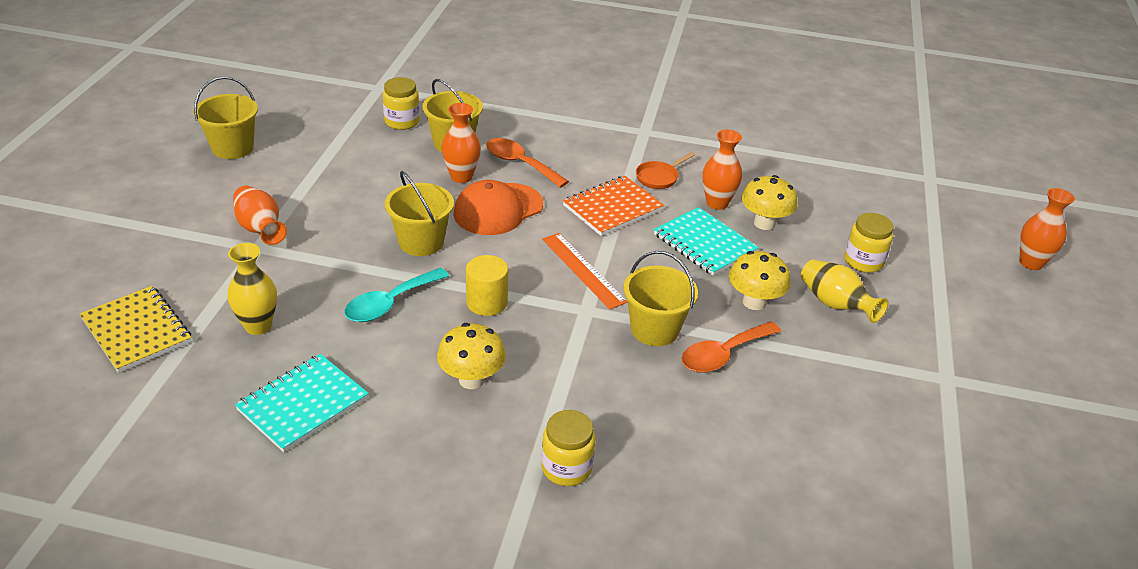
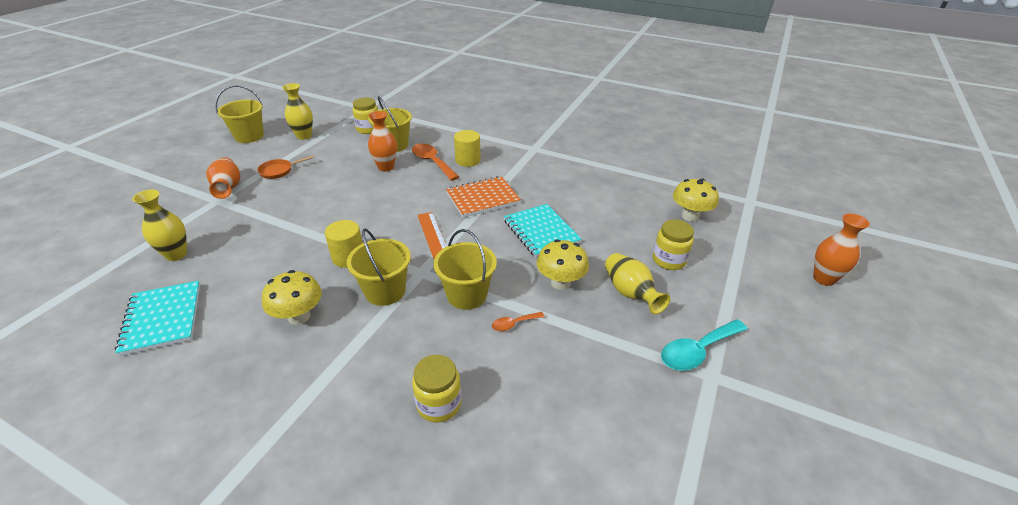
camera: 15 degrees right, 0 degrees up
(137, 331) = (95, 248): yellow notebook -> none
(303, 404) = (162, 318): turquoise notebook -> turquoise notebook turned 75 degrees counterclockwise
(315, 140) = (304, 136): none -> yellow vase
(390, 303) = (278, 249): turquoise spoon -> turquoise spoon (697, 351)
(421, 242) = (329, 208): yellow bucket -> yellow bucket (385, 291)
(498, 209) = (398, 191): orange cap -> none
(566, 157) = (468, 160): none -> yellow cylinder
(566, 468) = (327, 407): yellow jar -> yellow jar (439, 404)
(659, 177) = (529, 180): orange pan -> orange pan (279, 171)
(717, 203) = (565, 203): orange vase -> none
(723, 354) = (513, 324): orange spoon -> orange spoon, size x0.52
(764, 223) = (596, 221): yellow mushroom -> yellow mushroom (690, 216)

